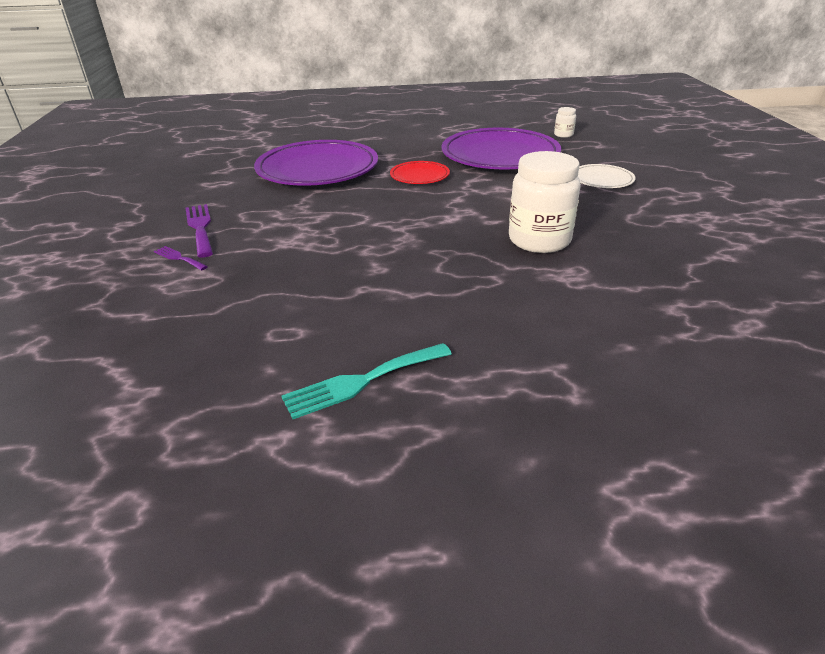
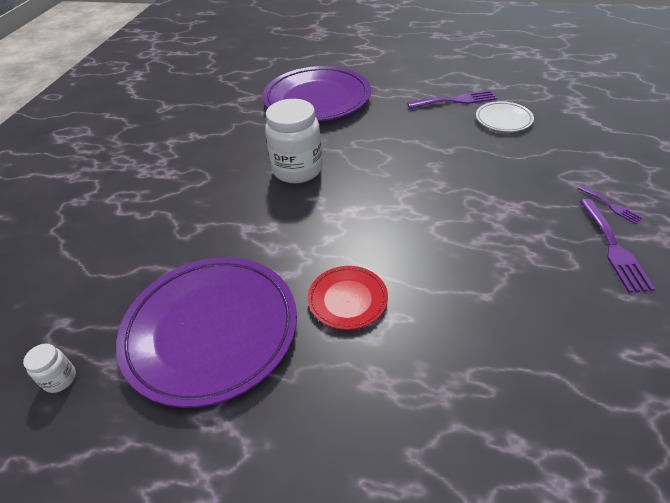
camera: 160 degrees left, 10 degrees up
(317, 169) = (489, 360): purple plate -> purple plate (317, 99)
(362, 381) = (455, 100): turquoise fork -> purple fork
(602, 180) = (158, 239): white plate -> white plate (503, 119)

